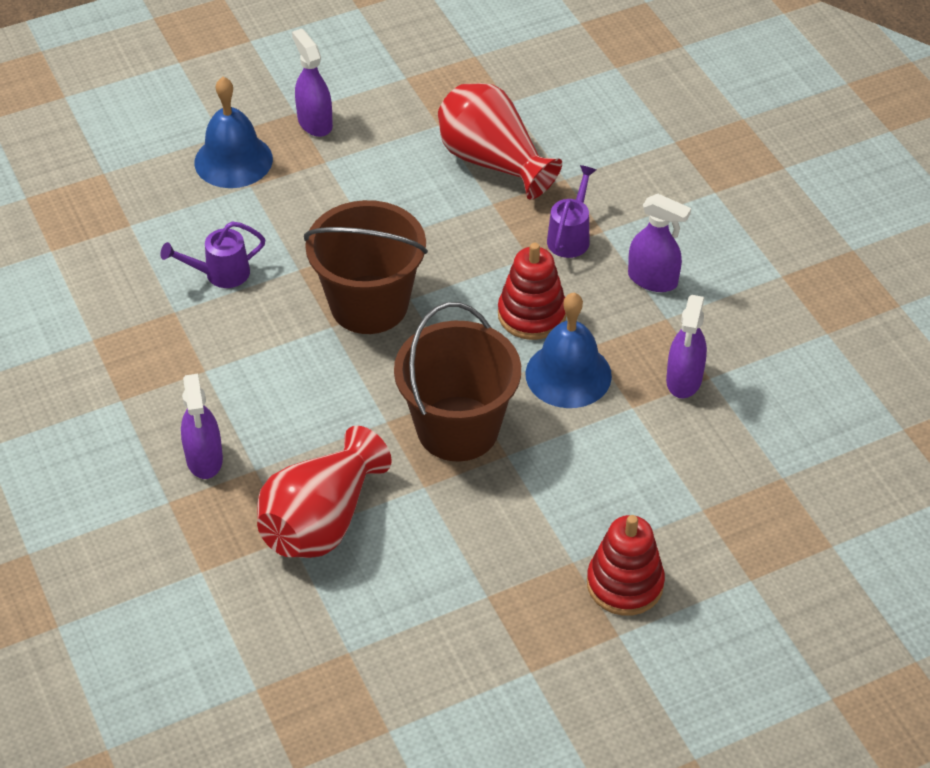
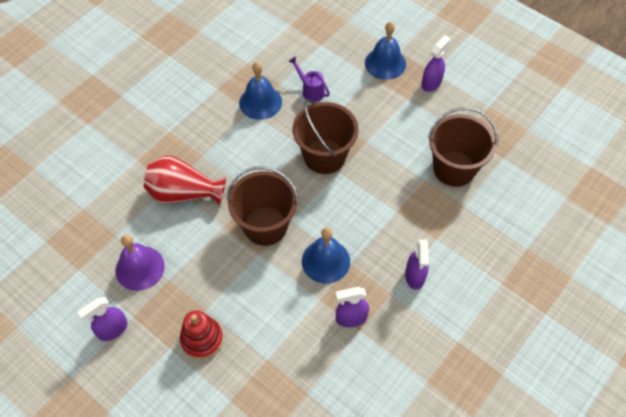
camera: 65 degrees right, 10 degrees up
(196, 349) = (260, 102): none -> blue bell
(204, 459) = (199, 133): purple spray bottle -> purple spray bottle (112, 329)
(439, 633) = (140, 268): none -> purple bell
(493, 162) = (454, 168): red vase -> brown bucket
(532, 314) = (357, 228): red stacking toy -> none
(570, 237) = (422, 225): purple watering can -> none

